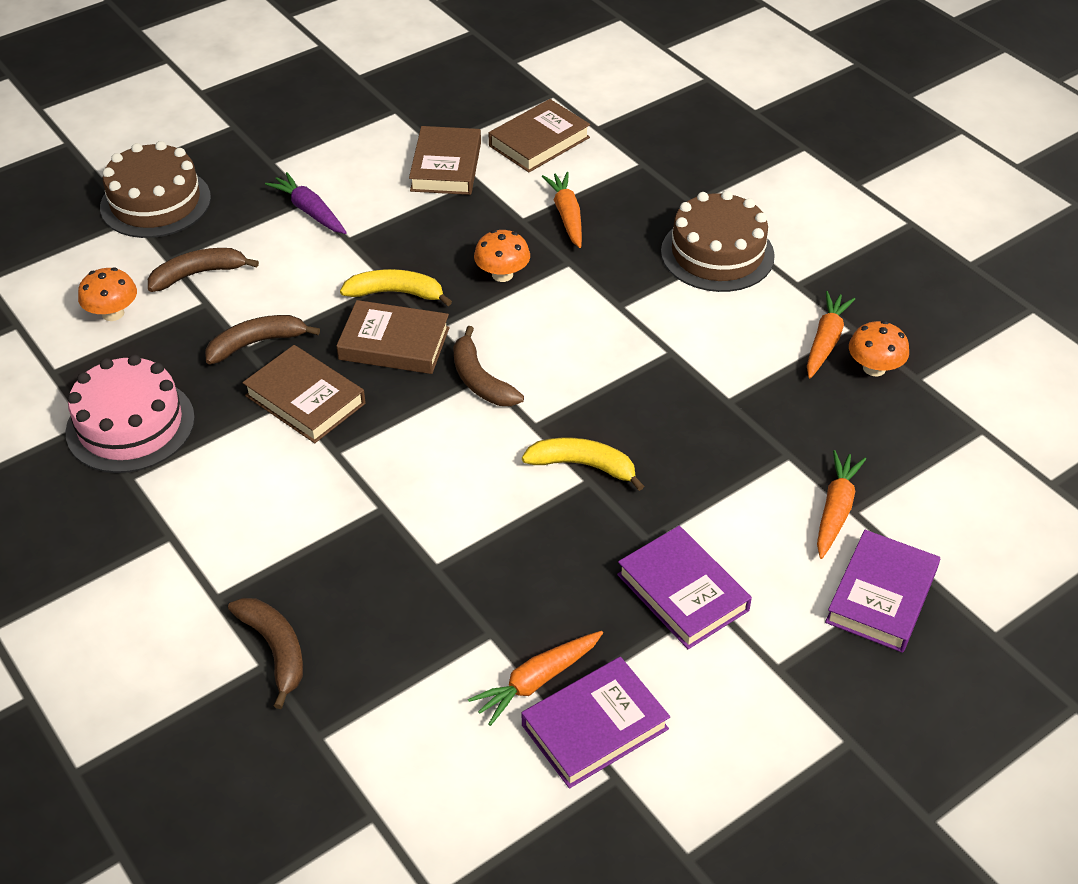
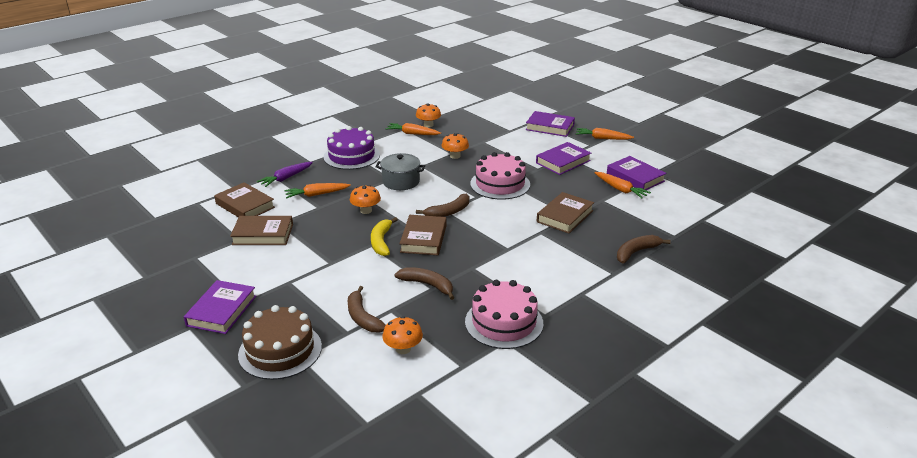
camera: 95 degrees left, 15 degrees down
(256, 343) = (427, 285): brown banana -> brown banana turned 150 degrees clockwise
(259, 147) = (222, 311): none -> purple book
(305, 400) = (471, 262): brown book -> brown book (565, 216)
(310, 211) = (301, 280): purple carrot -> purple carrot (286, 178)
(583, 465) = (500, 184): yellow banana -> pink cake
(606, 319) = (401, 181): none -> grey pot
(715, 403) = (455, 156): none -> orange mushroom
(717, 254) = (351, 156): brown cake -> purple cake
(835, 510) = (510, 134): orange carrot -> orange carrot (602, 138)

